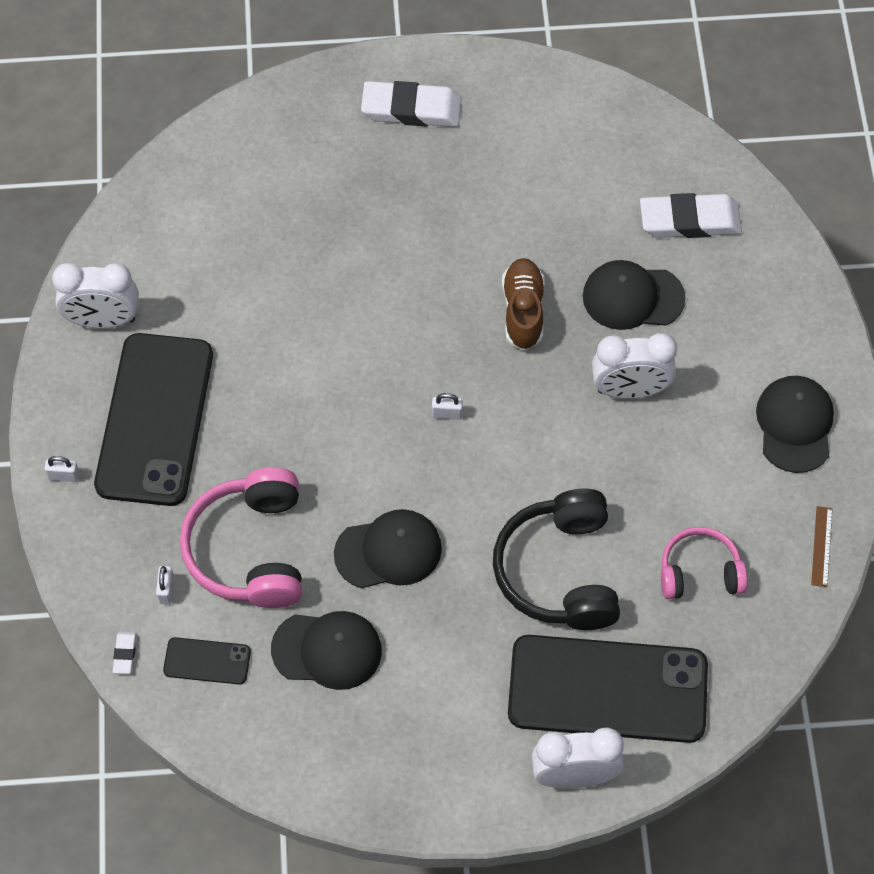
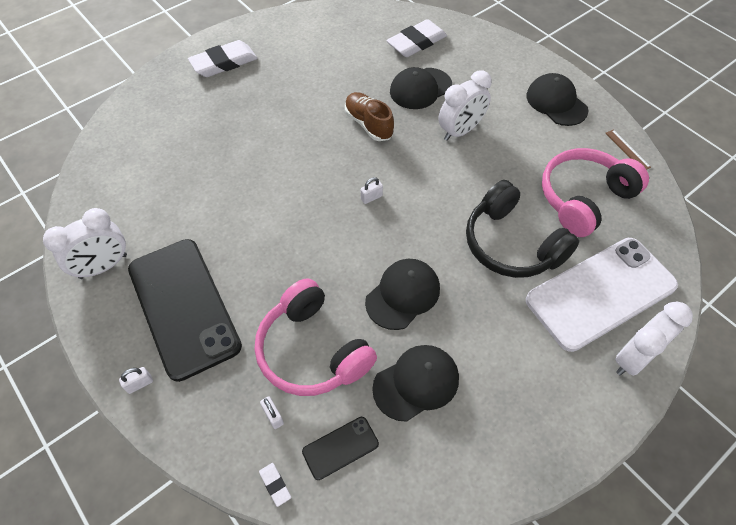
camera: 35 degrees left, 5 degrees down
(607, 689) = (600, 293): black phone -> white phone
(699, 572) = (583, 198): pink headphones -> pink headphones, size x1.64

